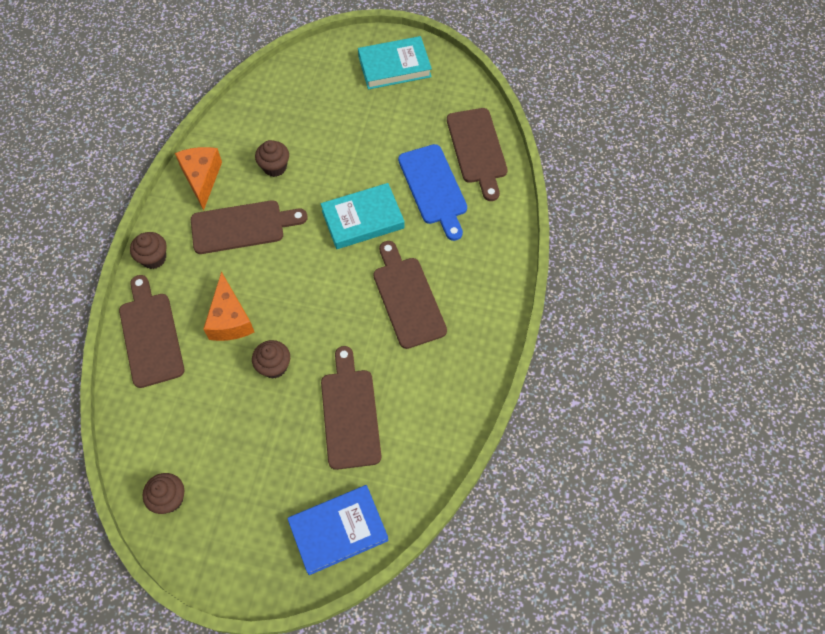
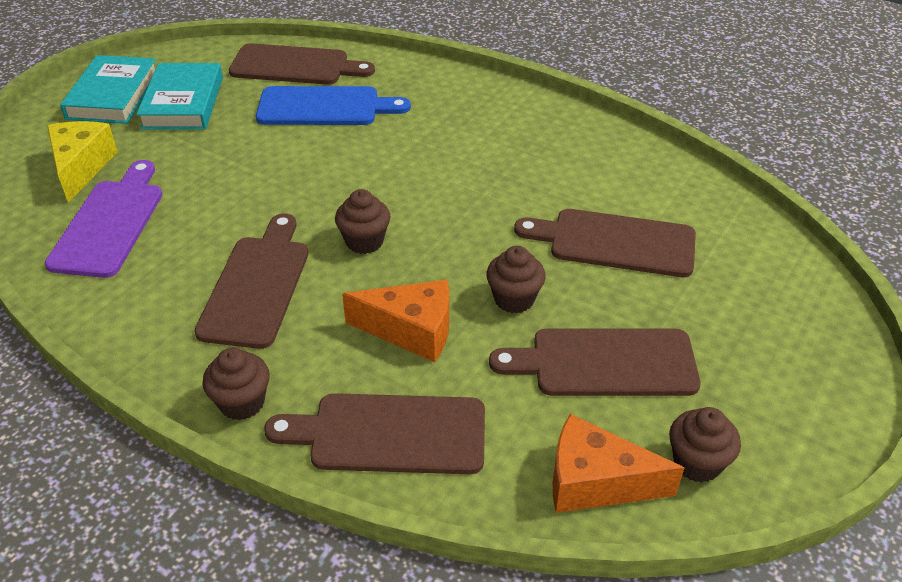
camera: 70 degrees left, 20 degrees down
(202, 178) = (131, 314): orange cheese -> orange cheese (595, 482)
(270, 130) = (110, 223): none -> purple cutting board
(275, 167) = (179, 232): brown cupcake -> brown cupcake (364, 241)
(315, 90) = (81, 167): none -> yellow cheese
(338, 531) = (781, 288): blue book -> none
(363, 219) = (329, 171): turquoise book -> turquoise book (183, 103)
(407, 298) = (470, 161): brown cutting board -> brown cutting board (605, 363)

